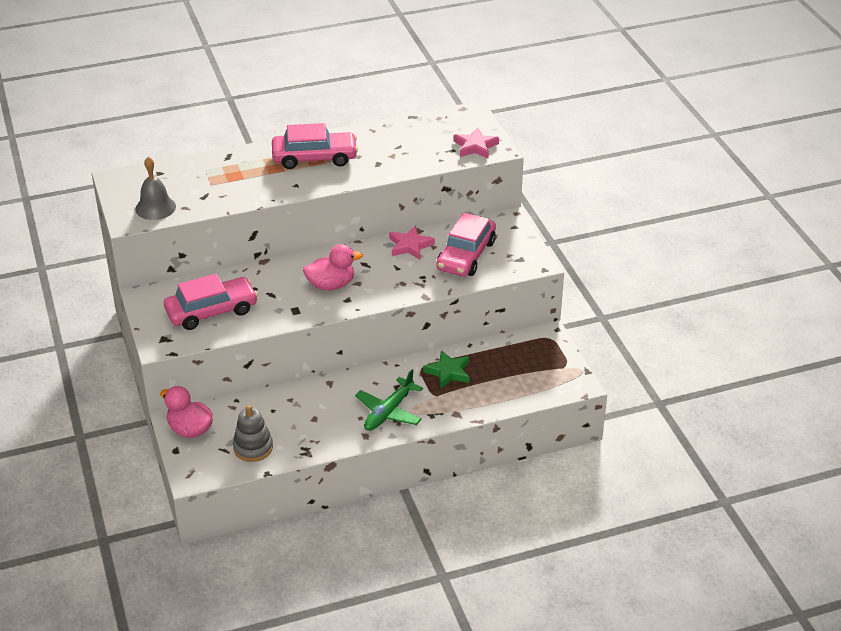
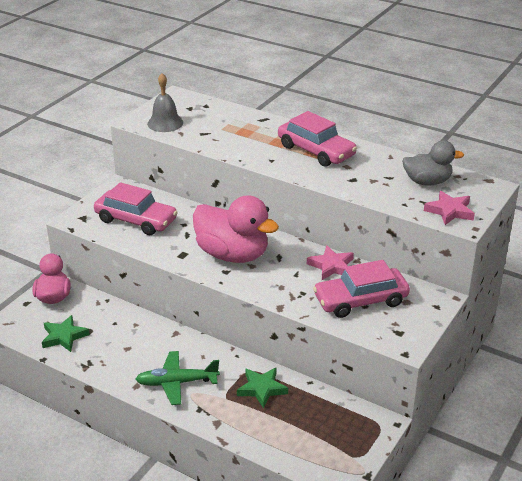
camera: 50 degrees right, 5 degrees down
(253, 448) = (64, 336): grey stacking toy -> green star
(331, 285) = (232, 255): pink duck -> pink duck, size x1.62
(428, 134) = (427, 182): none -> grey duck

